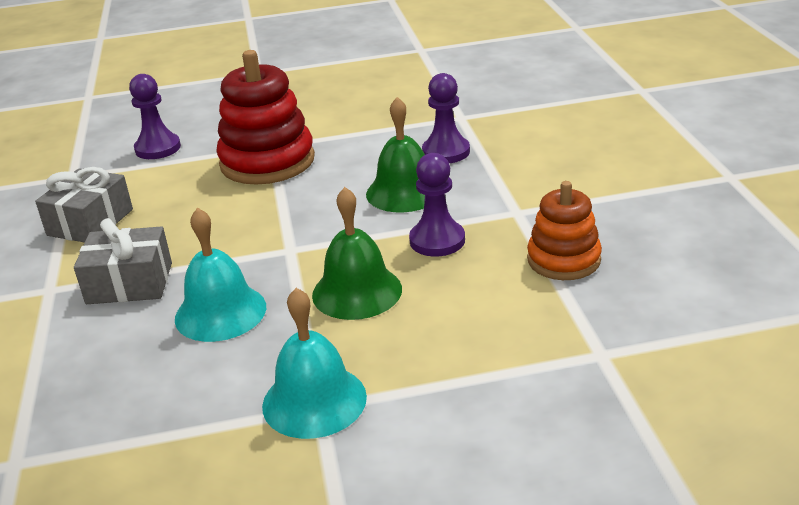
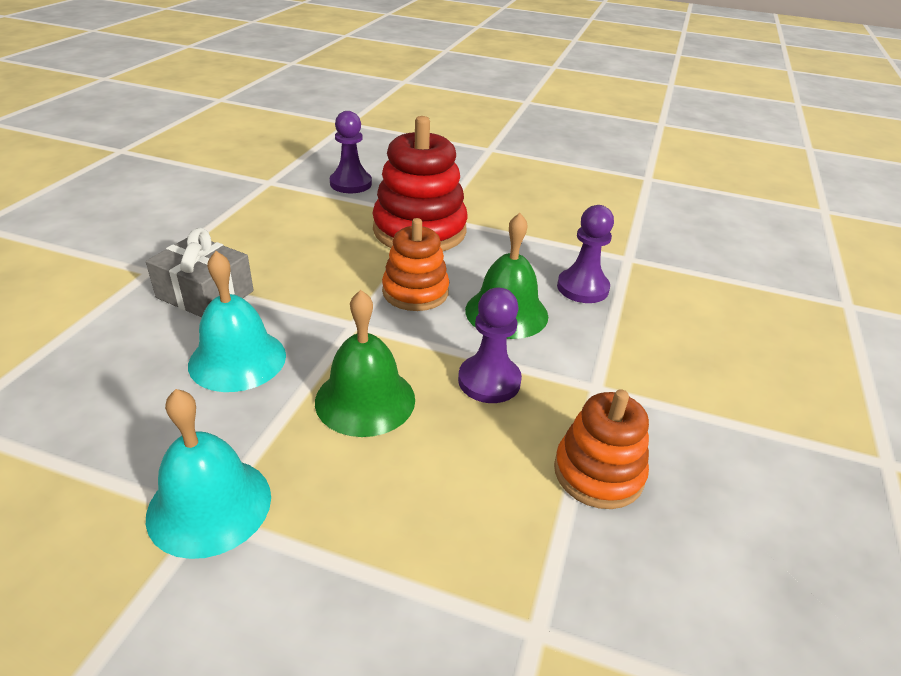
camera: 25 degrees right, 5 degrees up
(90, 222) = (238, 226): grey gift -> none
(315, 207) = (415, 292): none -> orange stacking toy

